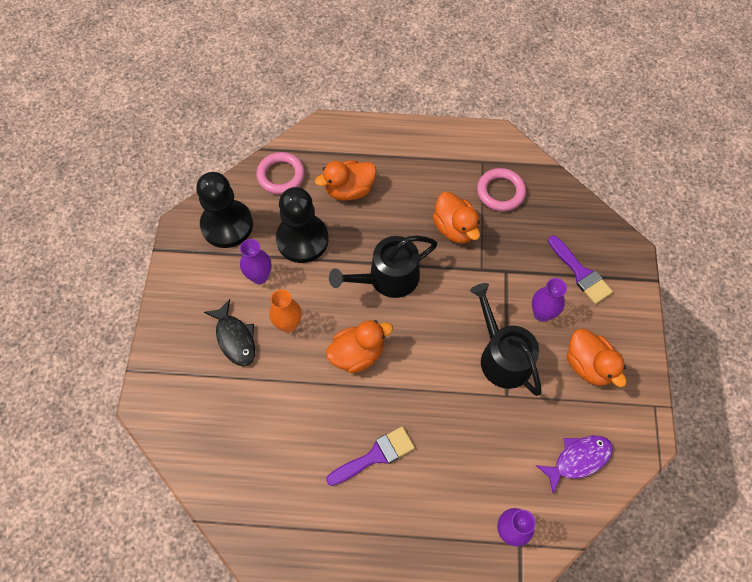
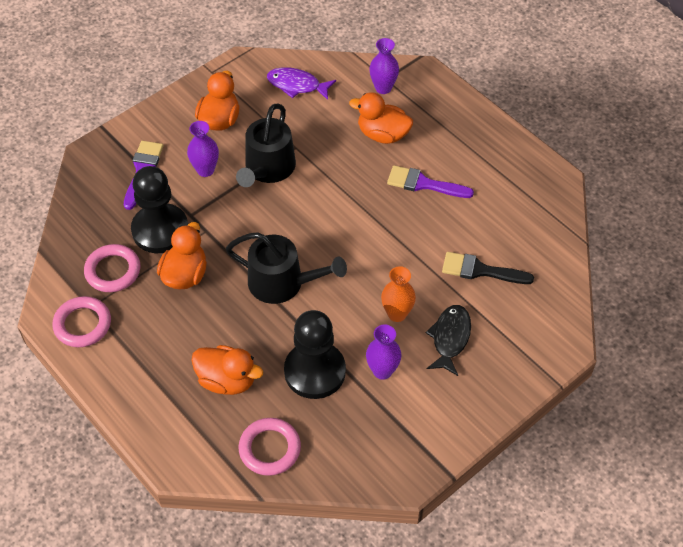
camera: 135 degrees left, 10 degrees down
(227, 225) = (366, 442): black pawn -> black pawn (160, 230)
(260, 414) = (480, 270): none -> black brush
(357, 354) = (367, 251): orange duck -> orange duck (382, 135)
(472, 149) = (82, 324): none -> pink ring

